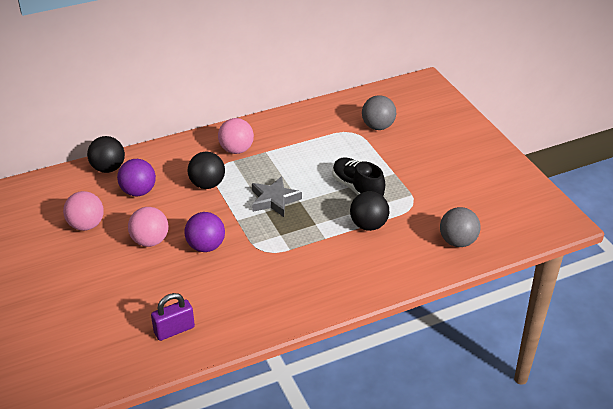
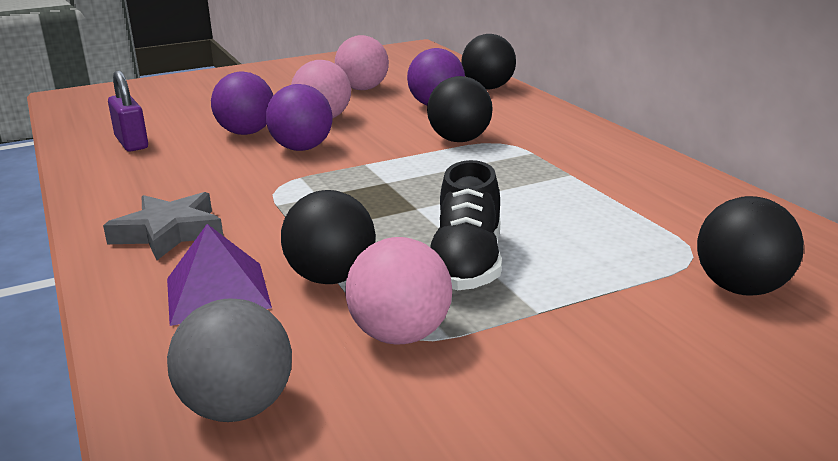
camera: 90 degrees right, 15 degrees down
(169, 275) = (246, 133): none -> purple ball
(236, 150) = (566, 153): pink ball -> pink ball (400, 335)
(274, 200) = (420, 187): grey star -> grey star (169, 232)
(357, 188) = (467, 264): black shoe -> black shoe turned 135 degrees clockwise
(378, 126) = (742, 289): grey ball -> black ball
(381, 258) = (217, 292): none -> purple pyramid

